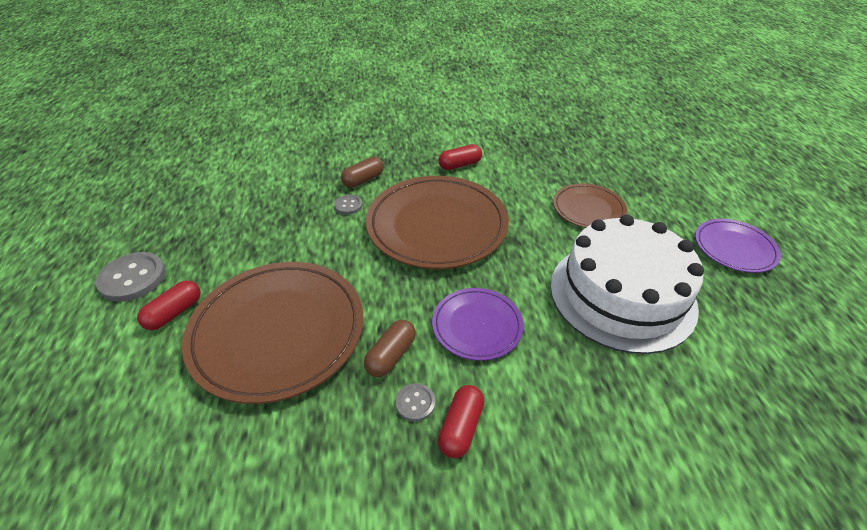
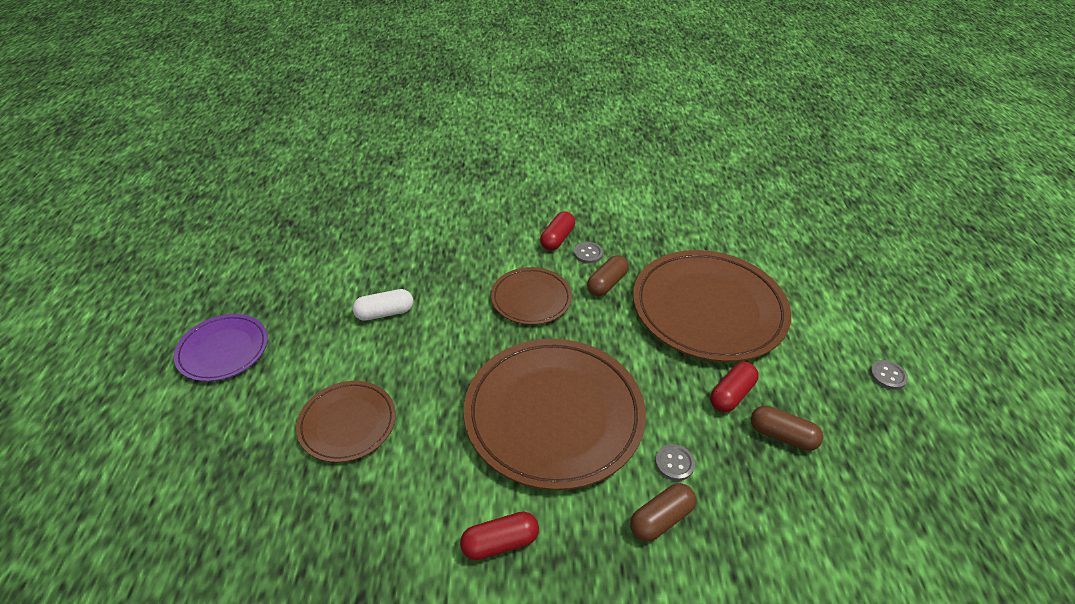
camera: 175 degrees left, 0 degrees up
(133, 278) = (887, 376): grey button -> grey button, size x0.52
(174, 313) = (815, 334): red capsule -> red capsule (731, 394)
(260, 227) = (782, 435): none -> brown capsule
(477, 326) = (531, 299): purple plate -> brown plate
(622, 295) = (384, 313): white cake -> white capsule

